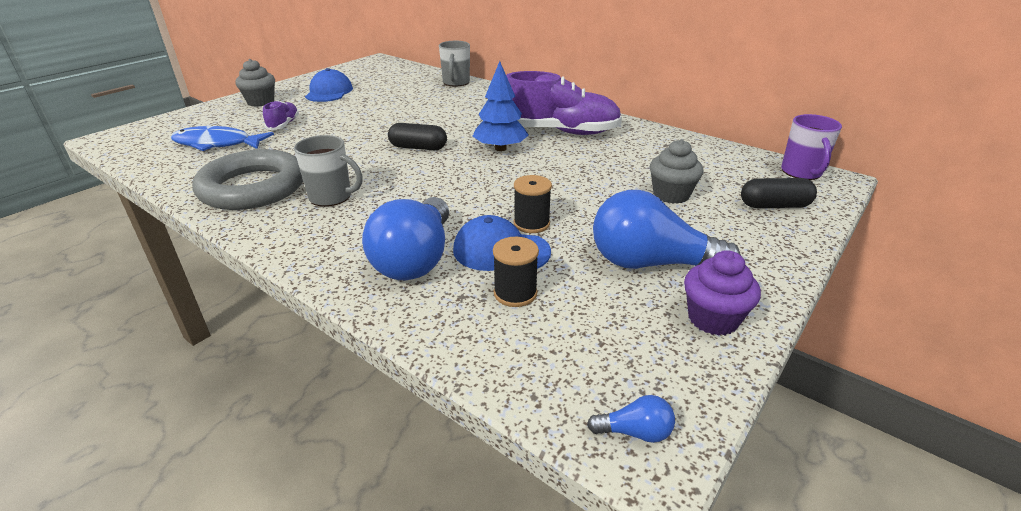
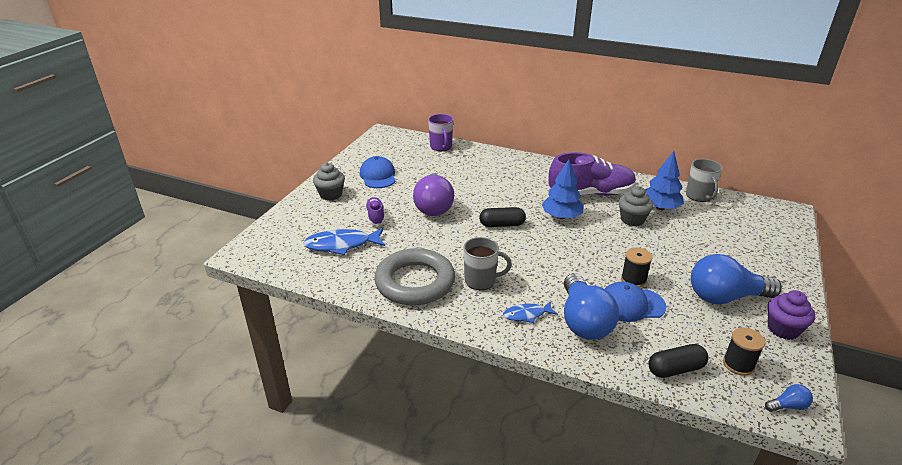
camera: 15 degrees left, 0 degrees up
(348, 240) = (527, 315): none -> blue fish
(359, 123) = (434, 206): none -> purple light bulb
(456, 83) = (472, 152): grey mug -> grey mug (699, 196)
(515, 293) = (664, 334): black spool -> black spool (738, 364)
(641, 154) = (660, 207): none -> blue tree
(671, 195) = (702, 240): grey cupcake -> grey cupcake (632, 220)
(774, 206) = (768, 239): black capsule -> black capsule (675, 369)
(801, 172) = (768, 208): purple mug -> purple mug (441, 147)

